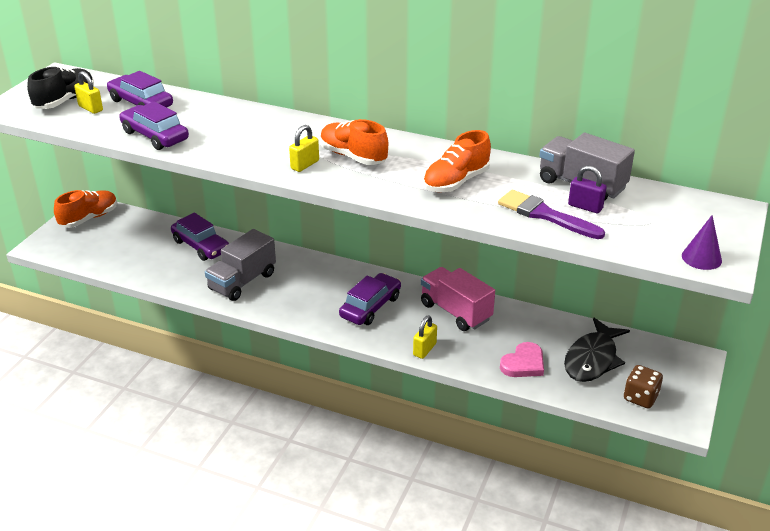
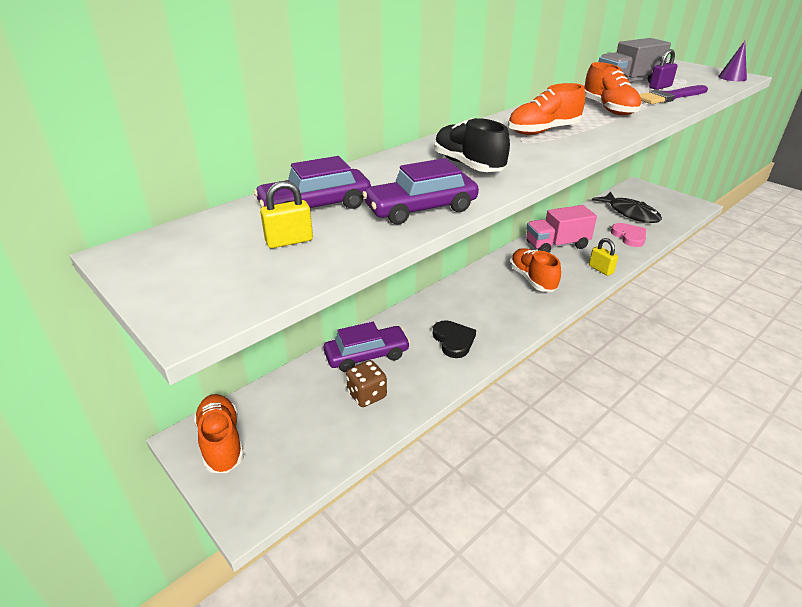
camera: 65 degrees left, 0 degrees up
(65, 101) = (237, 258): black shoe -> black shoe (468, 165)
(242, 282) = (453, 340): grey truck -> black heart
(305, 165) = (548, 150): yellow padlock -> none
(370, 307) = (532, 279): purple car -> orange shoe
(640, 397) = (673, 210): brown dice -> brown dice (367, 395)

